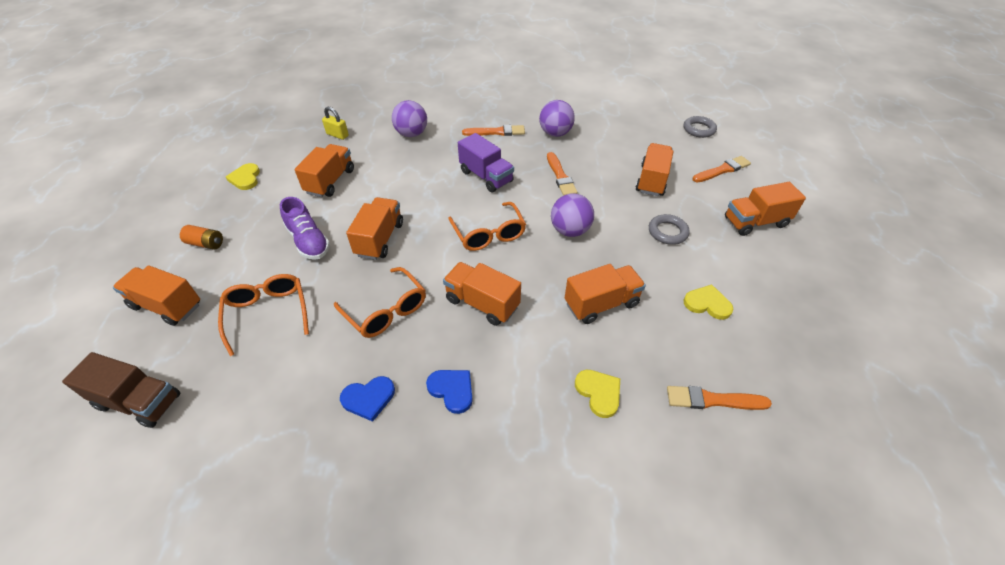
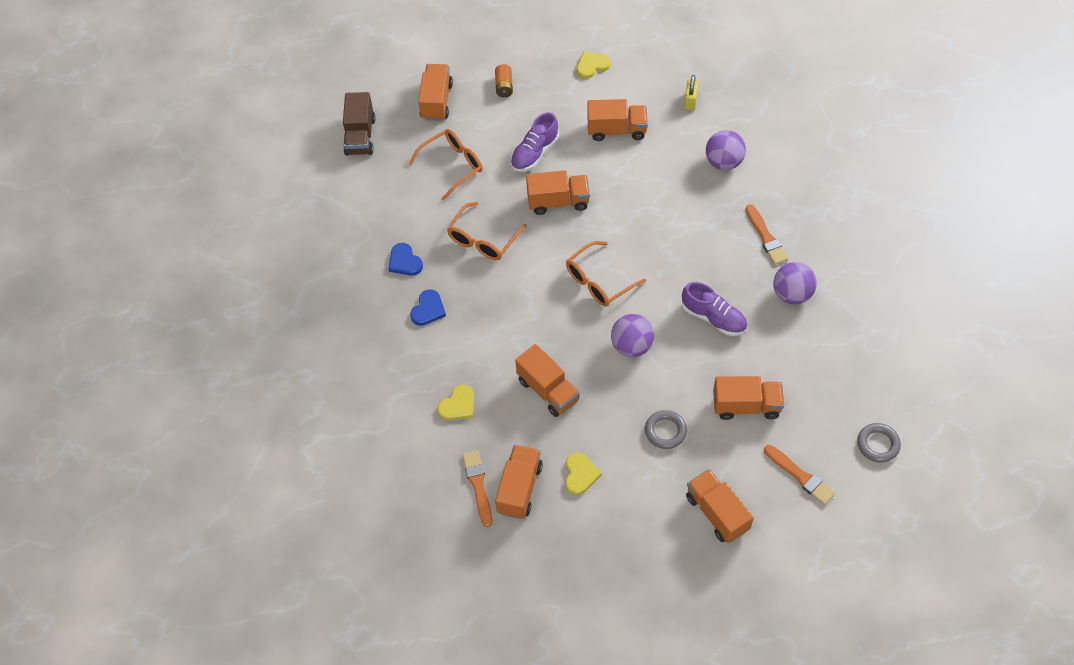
camera: 75 degrees right, 10 degrees up
(482, 303) = (515, 302): orange truck -> orange truck (519, 488)
(486, 177) = (682, 252): purple truck -> none
(560, 176) = (713, 318): orange brush -> purple shoe

